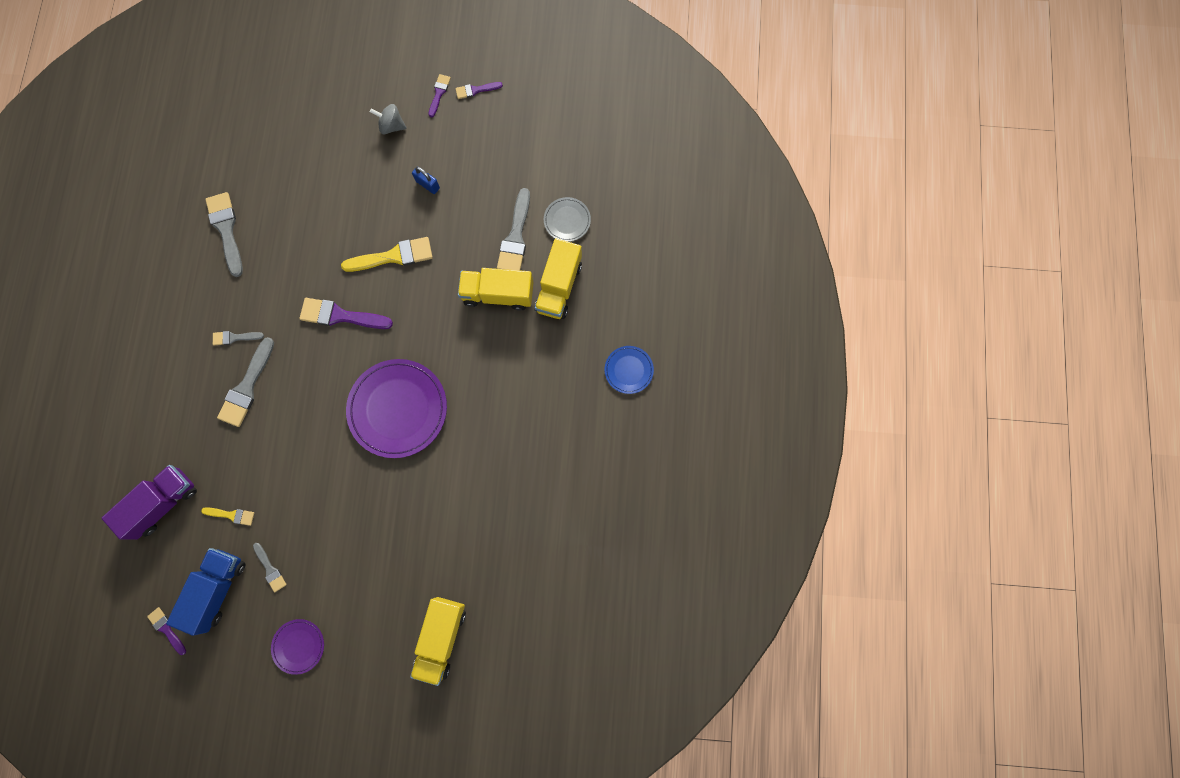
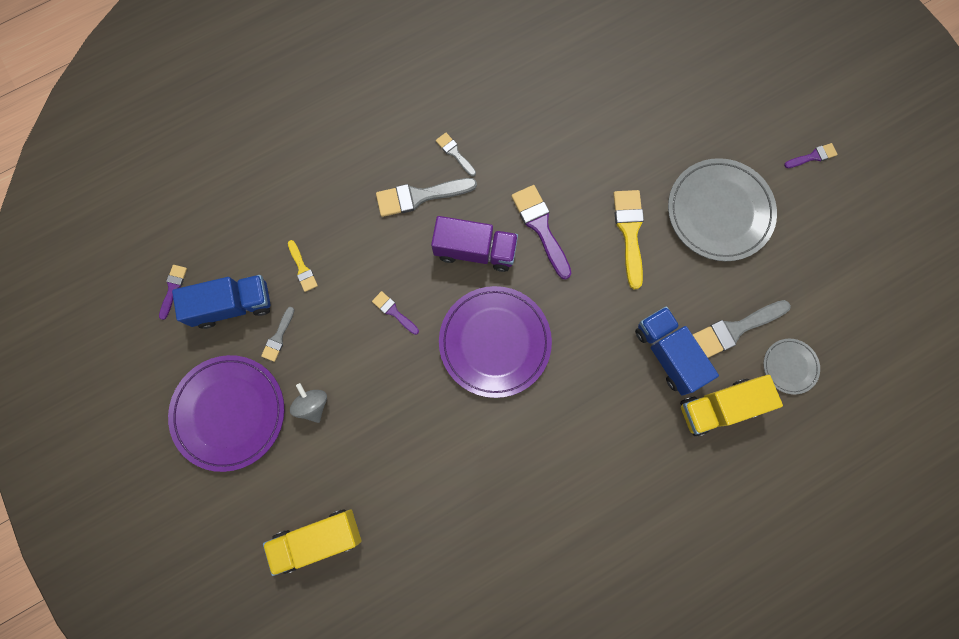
camera: 55 degrees right, 0 degrees up
(163, 503) = (274, 204): purple truck -> purple truck (475, 250)
(226, 230) = (542, 74): grey brush -> none
(298, 646) = (229, 413): purple plate -> purple plate, size x2.01
(391, 126) = (747, 139): grey spinning top -> grey spinning top (312, 405)
(393, 256) = (629, 232): yellow brush -> yellow brush turned 135 degrees counterclockwise
(427, 184) = (719, 212): blue padlock -> grey plate
(476, 90) = (844, 187): purple brush -> purple brush (394, 312)
(498, 294) = (668, 354): yellow truck -> blue truck
(628, 370) = (692, 537): blue plate -> none

